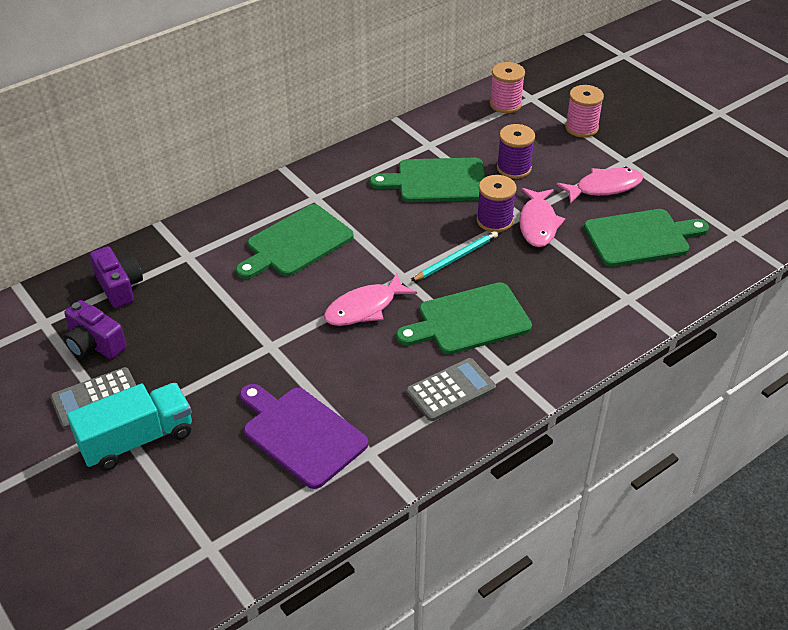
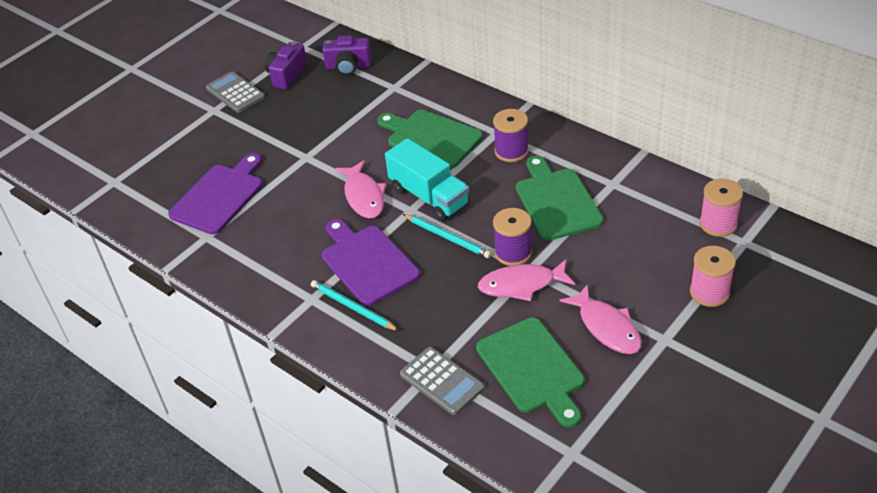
camera: 80 degrees right, 0 degrees up
(119, 287) = (348, 66): purple camera -> purple camera turned 45 degrees clockwise
(137, 440) = (201, 122): turquoise truck -> turquoise truck (429, 196)
(364, 308) = (364, 196): pink fish -> pink fish turned 150 degrees counterclockwise
(451, 390) = (280, 268): grey calculator -> grey calculator (441, 381)
(469, 320) = (367, 262): green cutting board -> purple cutting board
(514, 168) = (605, 251): purple spool -> purple spool (511, 151)
(530, 340) = (353, 307): none -> turquoise pencil

